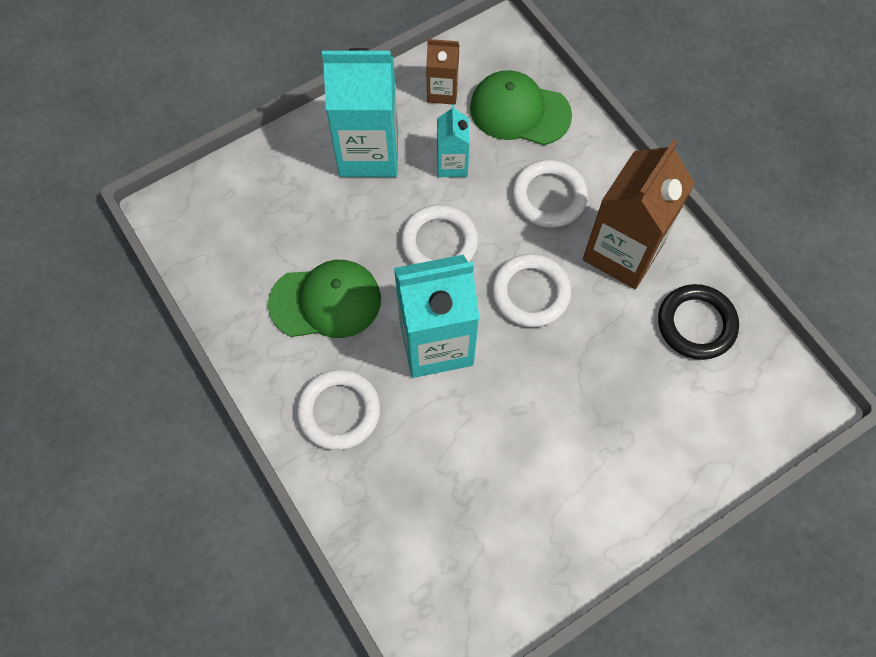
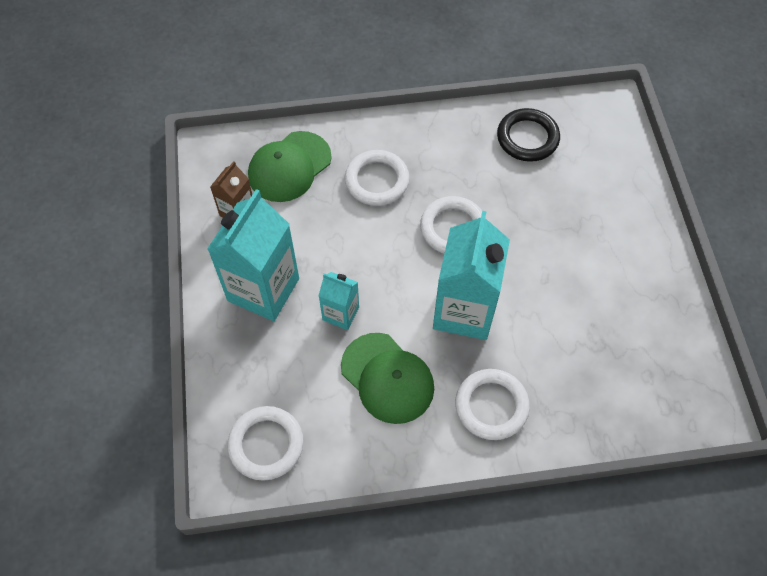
camera: 65 degrees left, 5 degrees down
(325, 301) = (387, 378): green cap -> green cap turned 120 degrees clockwise
(439, 242) = (377, 272): white ring -> white ring (266, 444)
(452, 164) = (310, 233): turquoise carton -> turquoise carton (340, 313)
(622, 252) = (449, 155): brown carton -> none

